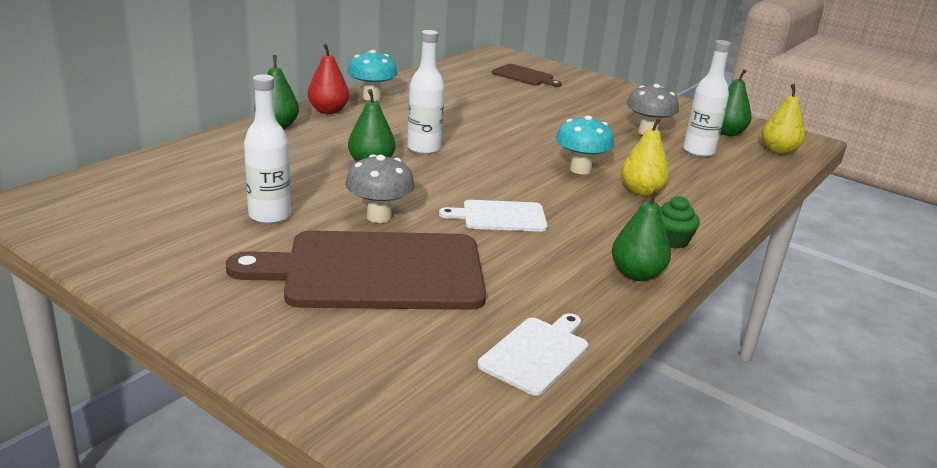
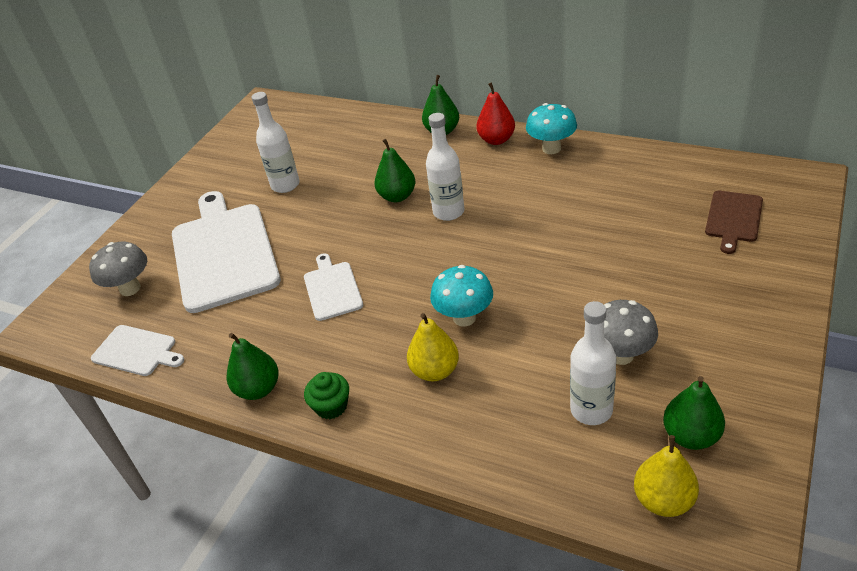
camera: 85 degrees right, 15 degrees up
(376, 271) = (223, 253): brown cutting board -> white cutting board
(379, 217) = (304, 229): grey mushroom -> grey mushroom (130, 288)

